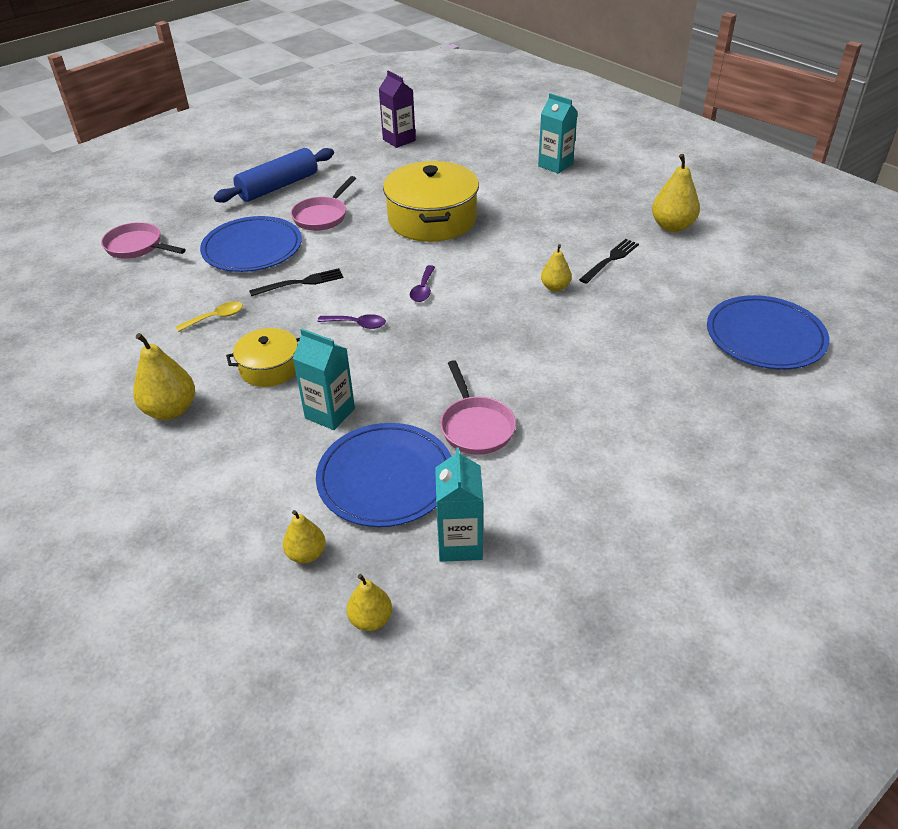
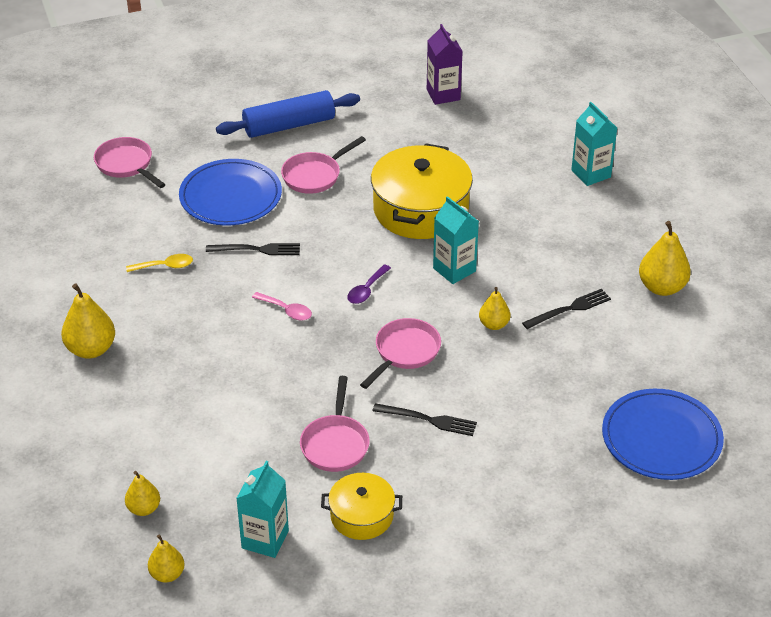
camera: 20 degrees right, 0 degrees up
(269, 368) = (189, 333): yellow pot -> yellow pot (362, 515)
(330, 413) = (219, 393): turquoise carton -> turquoise carton (454, 270)
(357, 324) = (286, 310): purple spoon -> pink spoon
(385, 478) = (236, 466): blue plate -> none
(491, 329) = (405, 352): none -> pink pan
(552, 379) = (429, 420): none -> black fork

